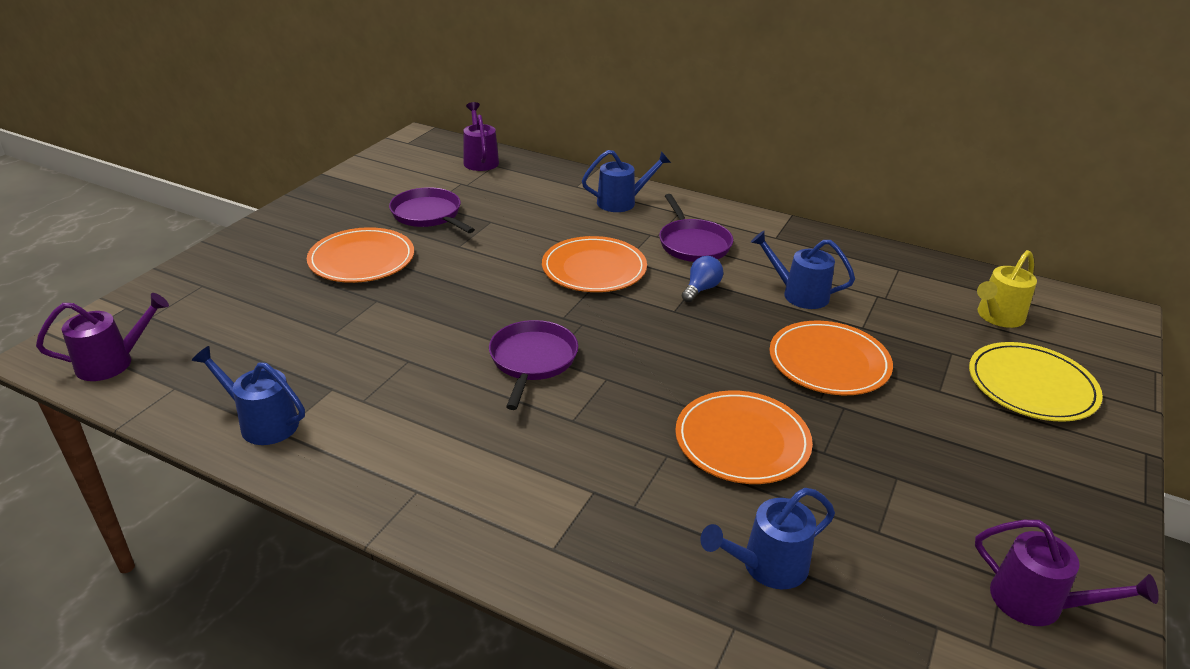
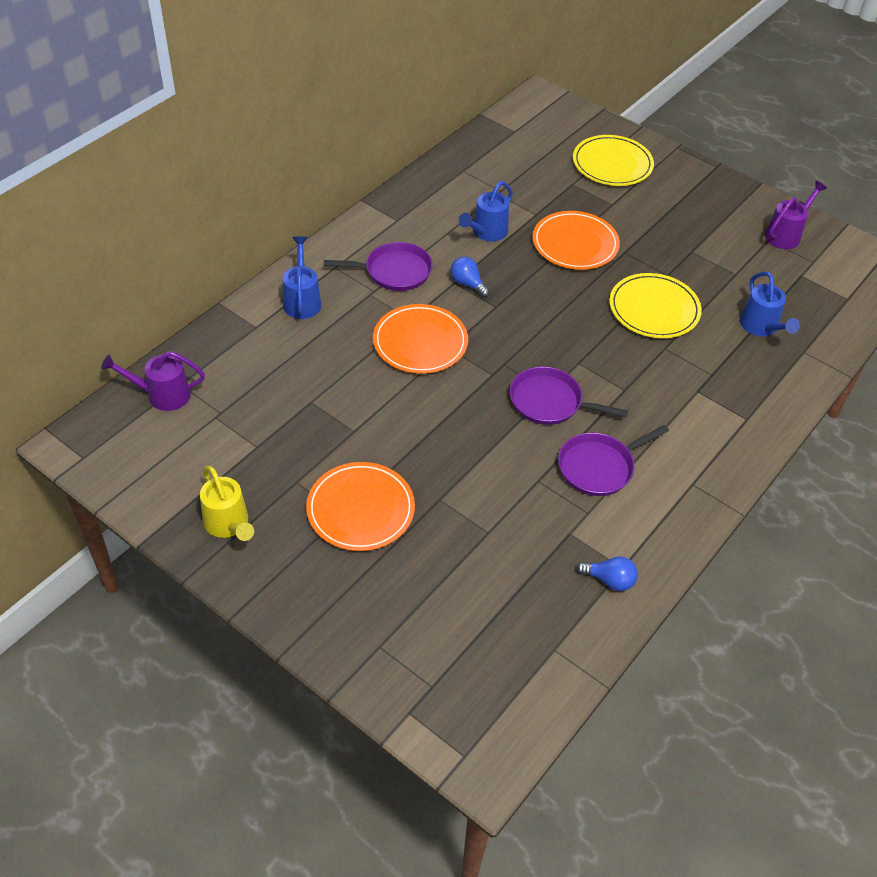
camera: 80 degrees left, 15 degrees up
(113, 362) = (508, 706): purple watering can -> none
(262, 422) = (609, 580): blue watering can -> blue light bulb
(428, 215) = (280, 450): purple pan -> purple pan (599, 467)
(742, 441) = (654, 309): orange plate -> yellow plate
(997, 317) = (535, 148): yellow watering can -> yellow watering can (229, 525)

